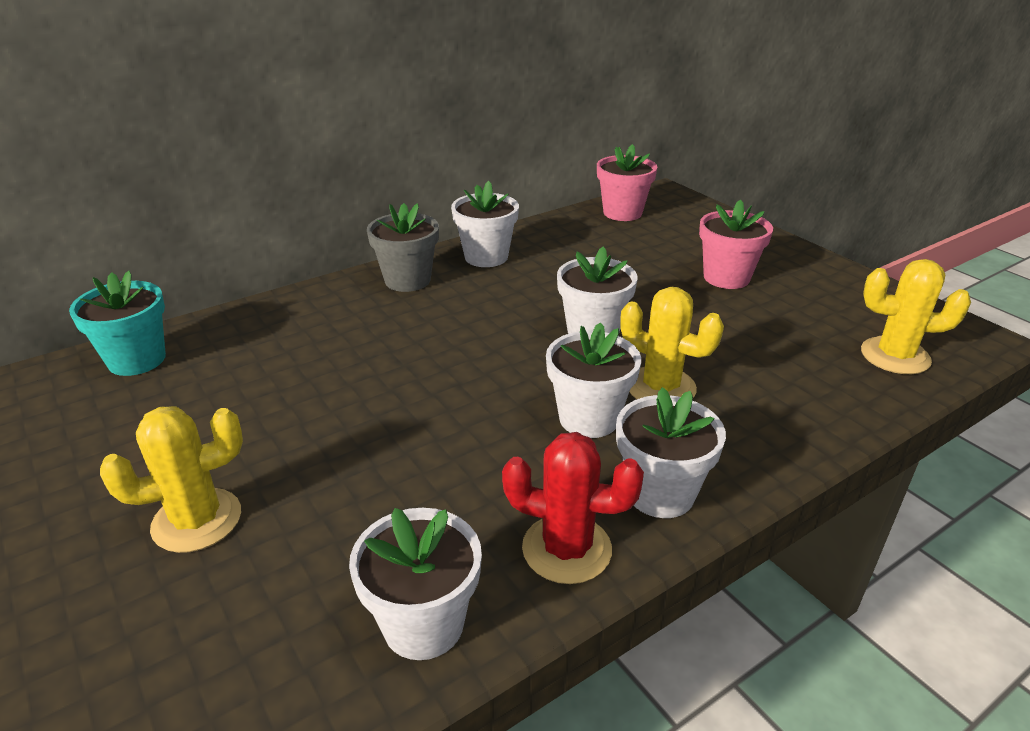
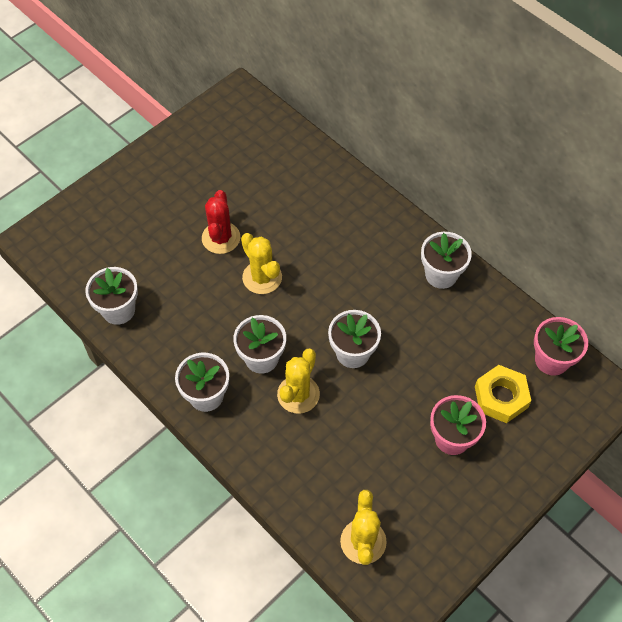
camera: 80 degrees right, 25 degrees up
(137, 360) = (275, 135): turquoise flower pot -> none
(197, 520) = (164, 211): yellow cactus -> yellow cactus (262, 277)
(407, 280) = (394, 235): grey flower pot -> none
(566, 549) = (164, 357): red cactus -> red cactus (221, 238)
(668, 243) = (501, 397): none -> yellow nut

